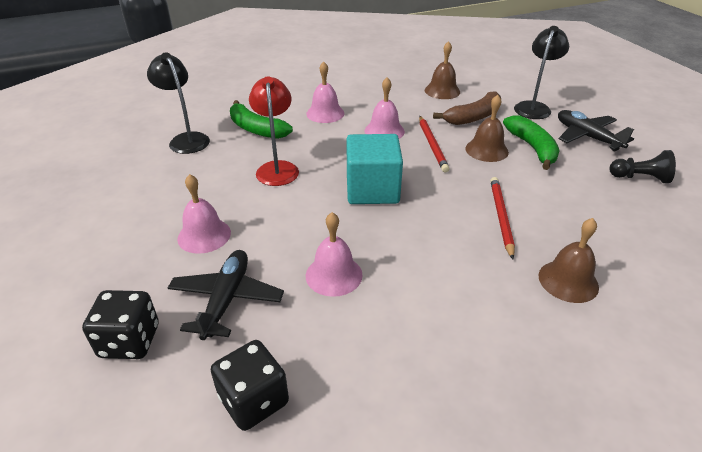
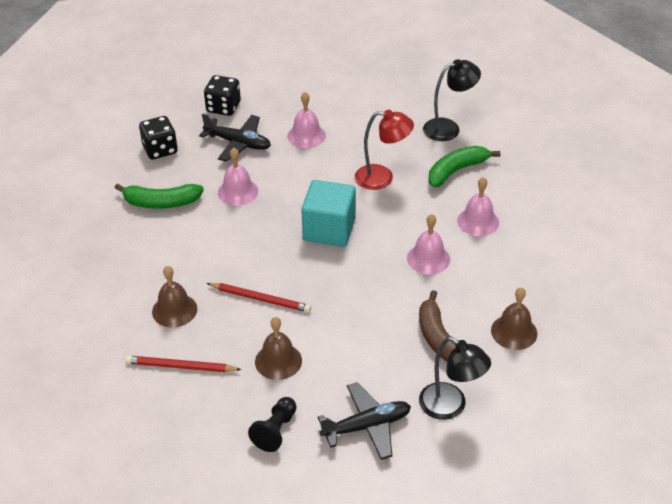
camera: 105 degrees right, 5 degrees up
(432, 145) = (389, 287): red pencil -> red pencil (180, 367)
(486, 150) = (367, 327): brown bell -> brown bell (278, 361)
(532, 148) = (359, 366): green banana -> green banana (161, 202)

